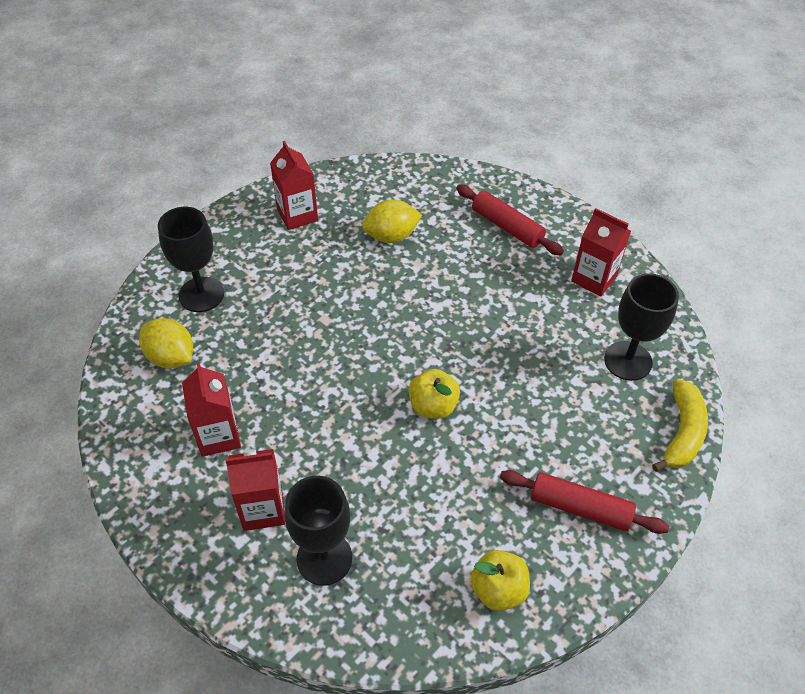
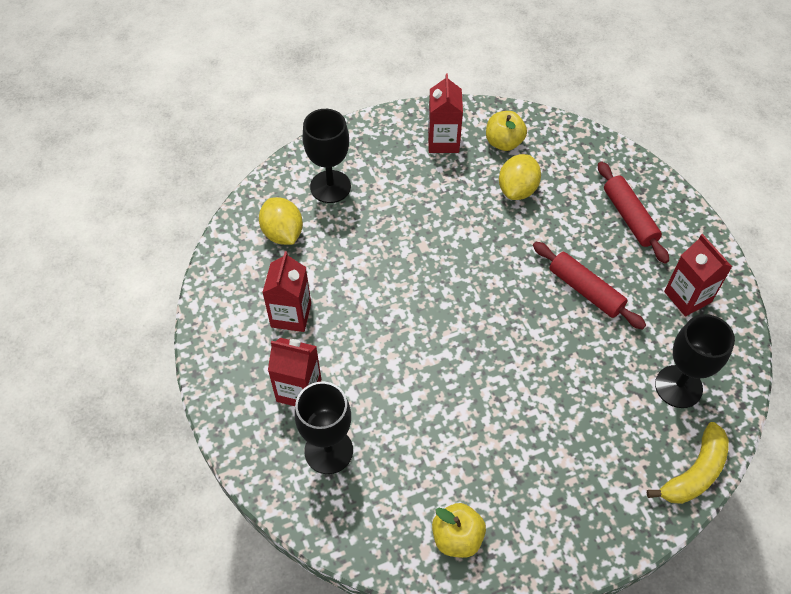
camera: 25 degrees right, 5 degrees up
(391, 236) = (517, 189): yellow lemon -> yellow lemon turned 75 degrees counterclockwise
(433, 406) = (479, 359): yellow apple -> yellow apple (504, 142)
(580, 508) = (563, 500): red rolling pin -> red rolling pin (585, 290)

